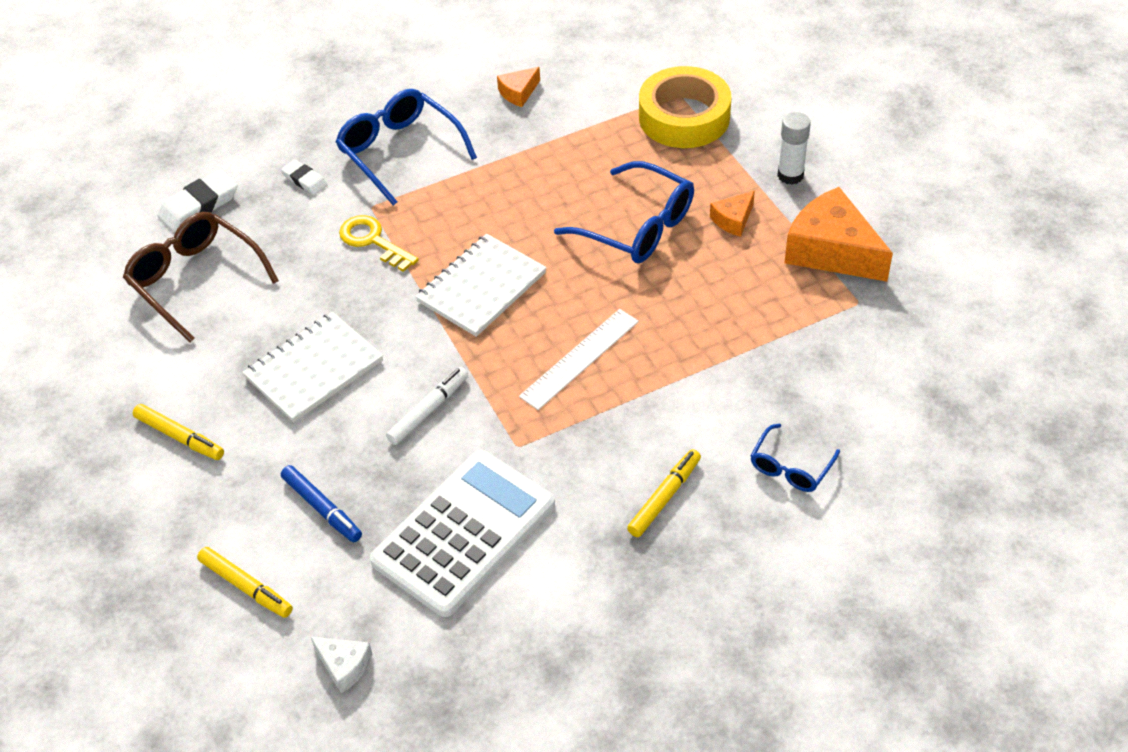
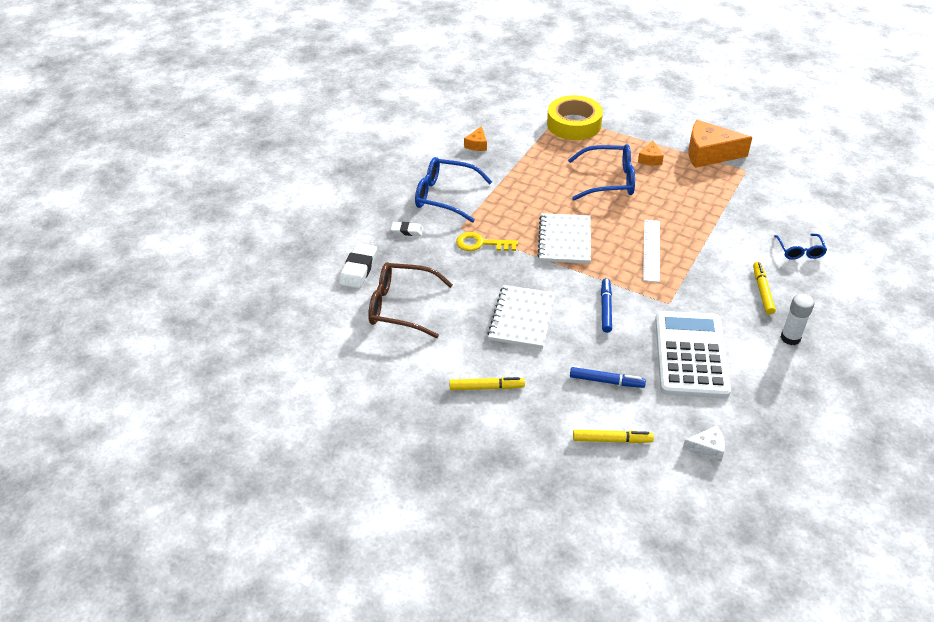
camera: 35 degrees left, 5 degrees down
(429, 410) = (606, 308): white marker -> blue marker
(790, 175) = (653, 130): white glue stick -> white glue stick (790, 338)

